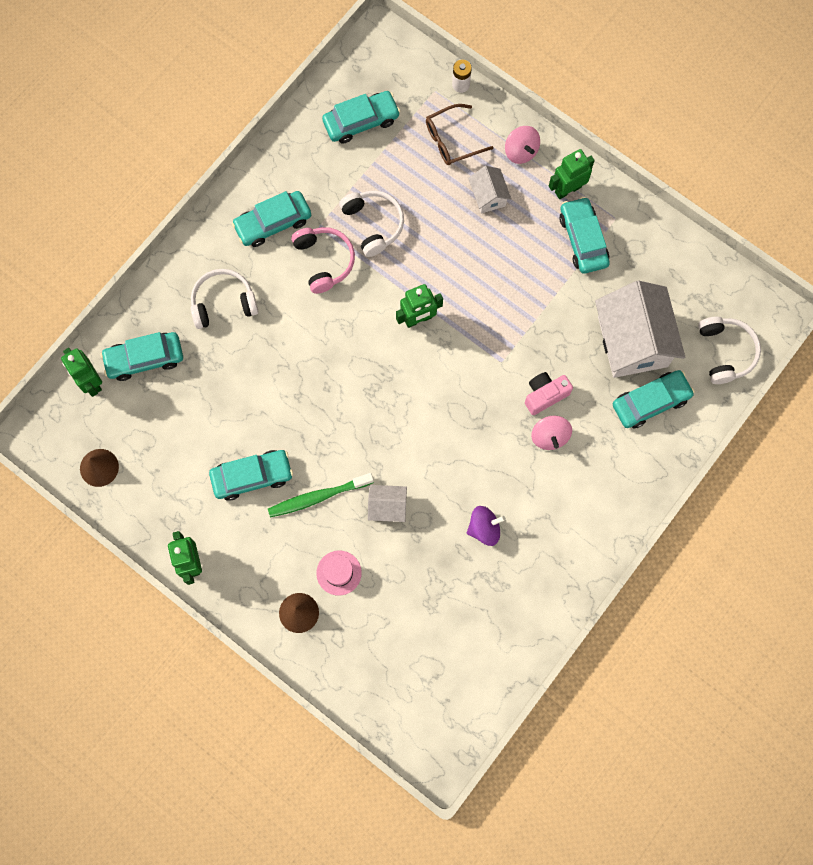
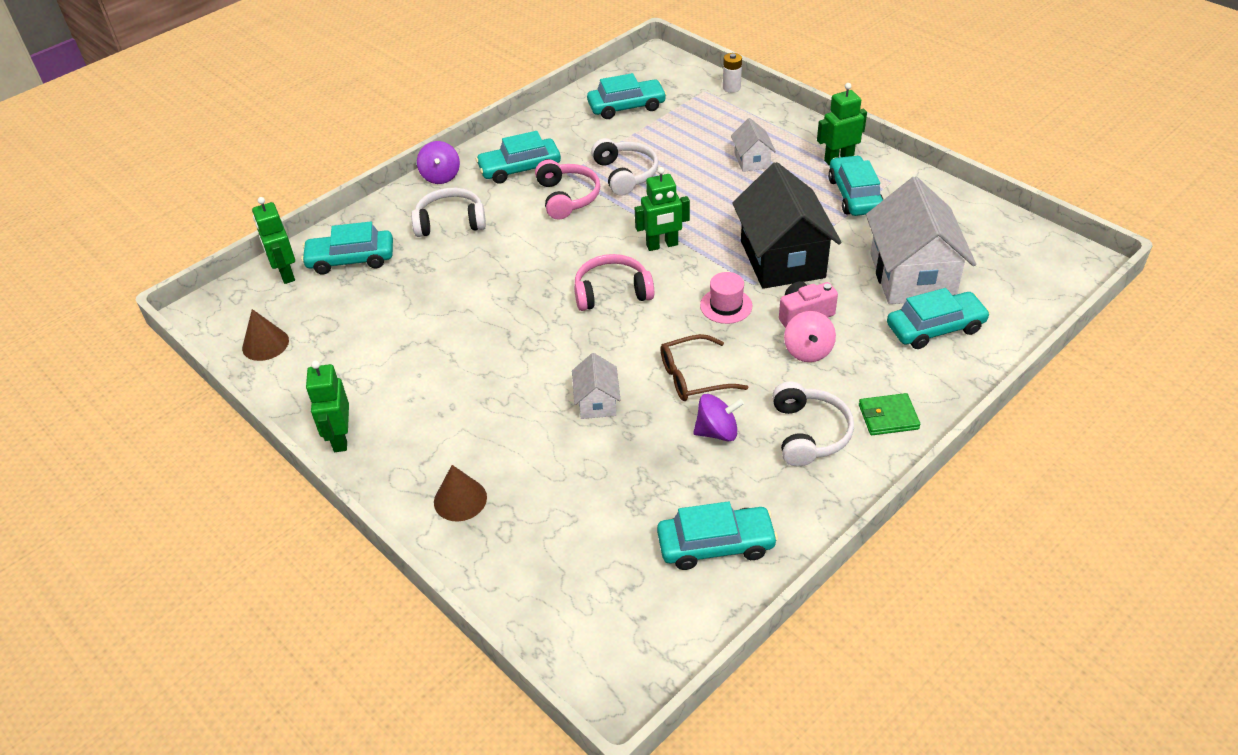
camera: 10 degrees right, 30 degrees down
(200, 239) = (441, 176): none -> purple spinning top
(252, 476) = (439, 363): turquoise car -> turquoise car (716, 545)
(318, 497) = (513, 387): green toothbrush -> none
(339, 573) = (522, 462): pink hat -> pink hat (726, 306)
(382, 381) = (612, 292): none -> pink headphones
(387, 507) = (597, 402): white house -> white house turned 75 degrees clockwise
(452, 140) = (718, 122): brown glasses -> brown glasses (694, 377)
(521, 151) = (789, 132): pink spinning top -> none
(523, 329) = (782, 259): none -> black house
(613, 501) = (888, 417): none -> green wallet
(725, 352) = (1026, 291): white headphones -> white headphones (809, 433)

